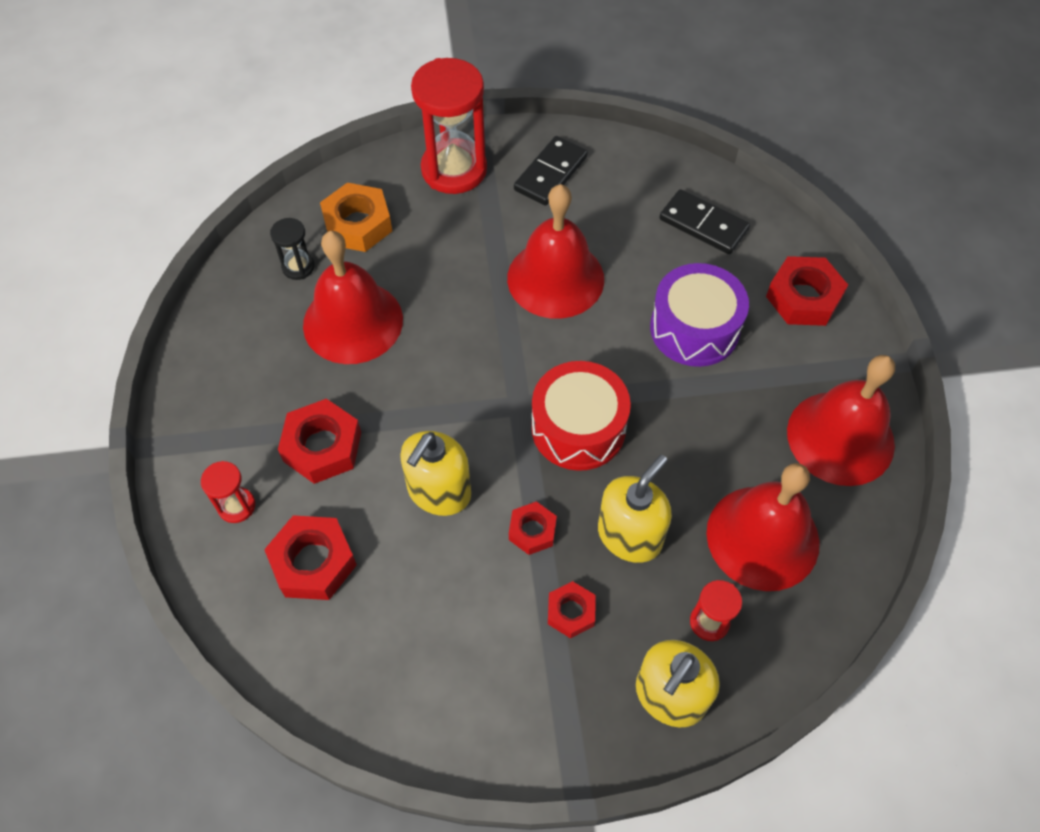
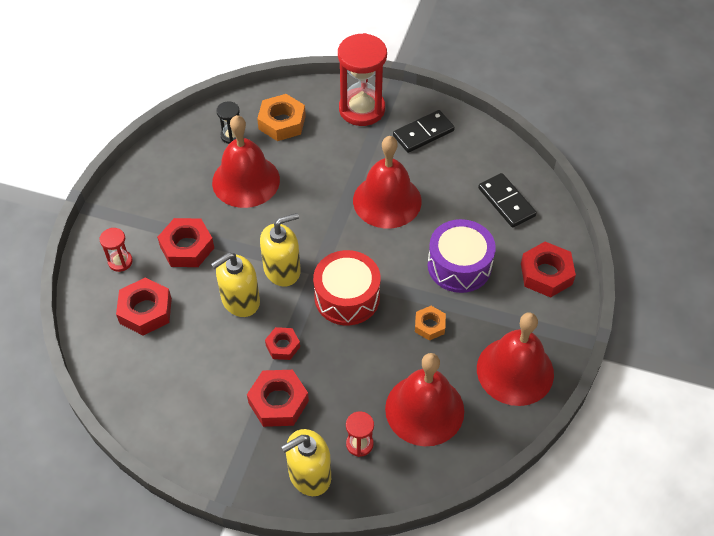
camera: 25 degrees right, 5 degrees down
(571, 612) = (278, 402): red nut -> red nut, size x1.68
(630, 535) = (341, 373): yellow soap dispenser -> yellow soap dispenser (282, 270)
(704, 422) = (429, 325): none -> orange nut

